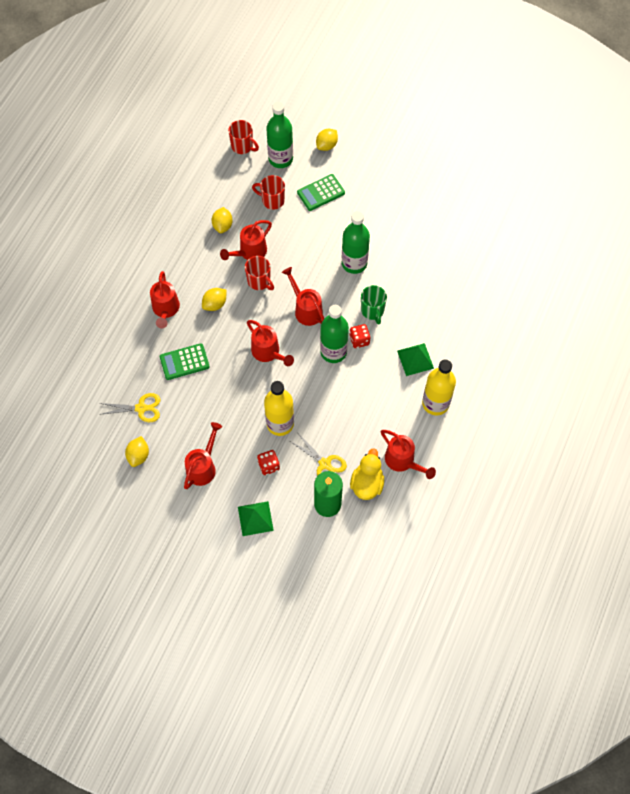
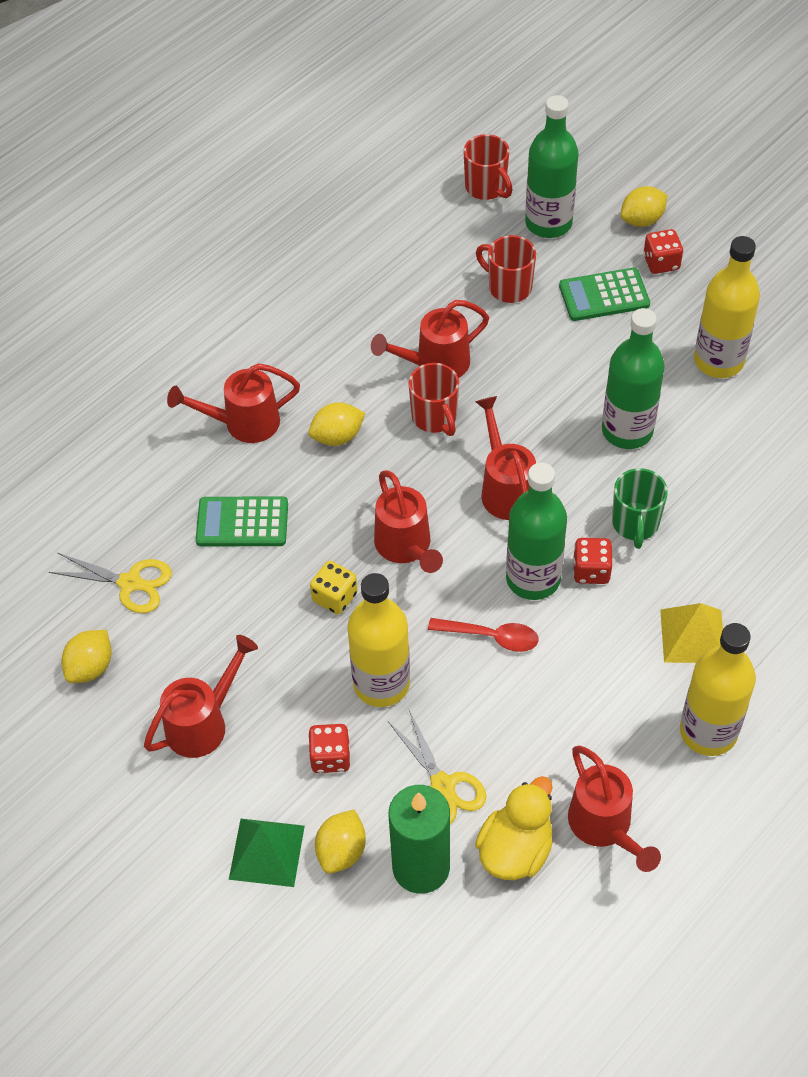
camera: 20 degrees right, 10 degrees down
(165, 309) = (243, 423): red watering can -> red watering can turned 60 degrees clockwise
(222, 225) = (402, 308): yellow lemon -> yellow lemon (341, 851)
(243, 387) = (334, 597): none -> yellow dice
(323, 386) = (491, 637): none -> red spoon
(343, 167) = (661, 263): none -> red dice
(387, 214) = (718, 361): none -> yellow bottle
(415, 359) = (692, 636): green pyramid -> yellow pyramid

